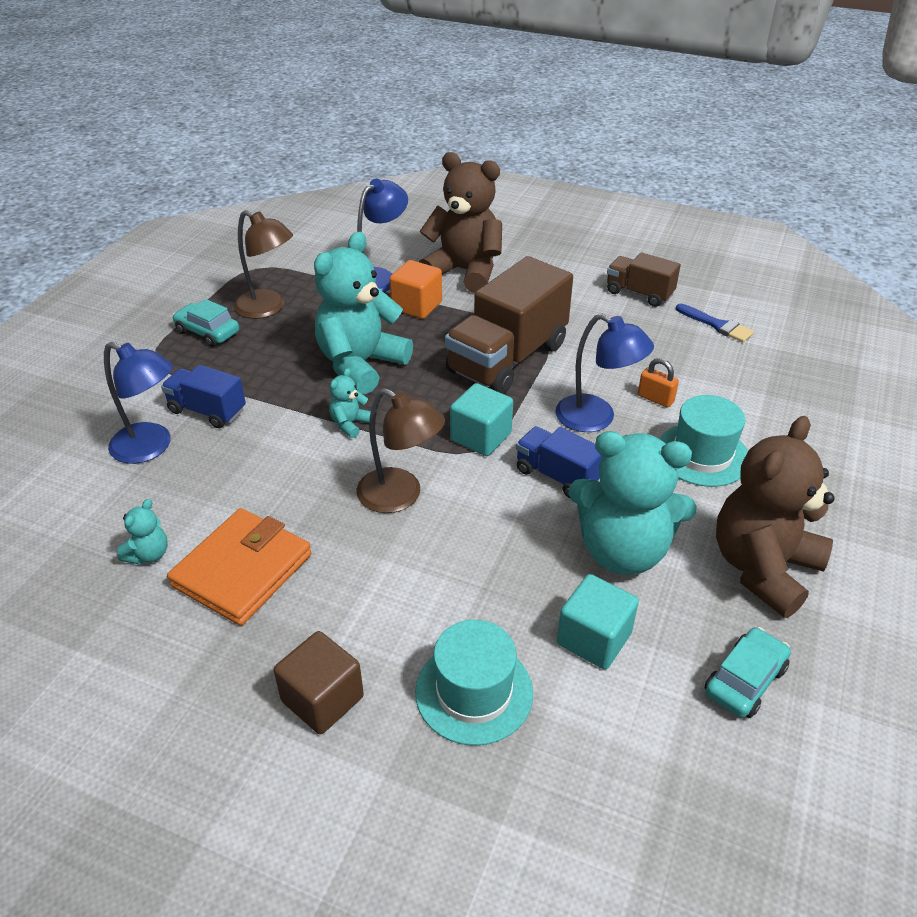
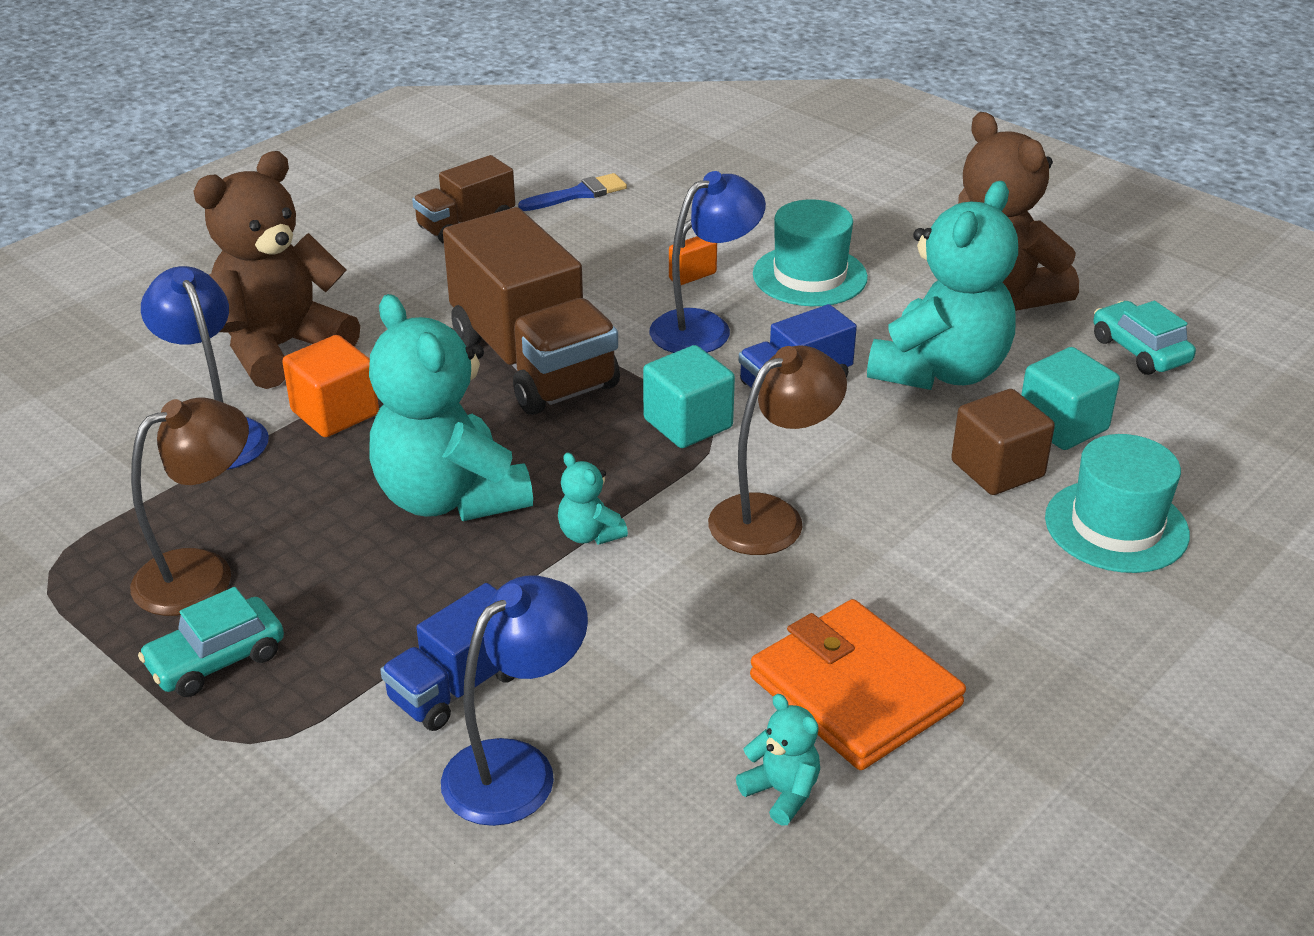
camera: 70 degrees left, 5 degrees down
(322, 699) = (1101, 648): brown cube -> brown cube (997, 469)

